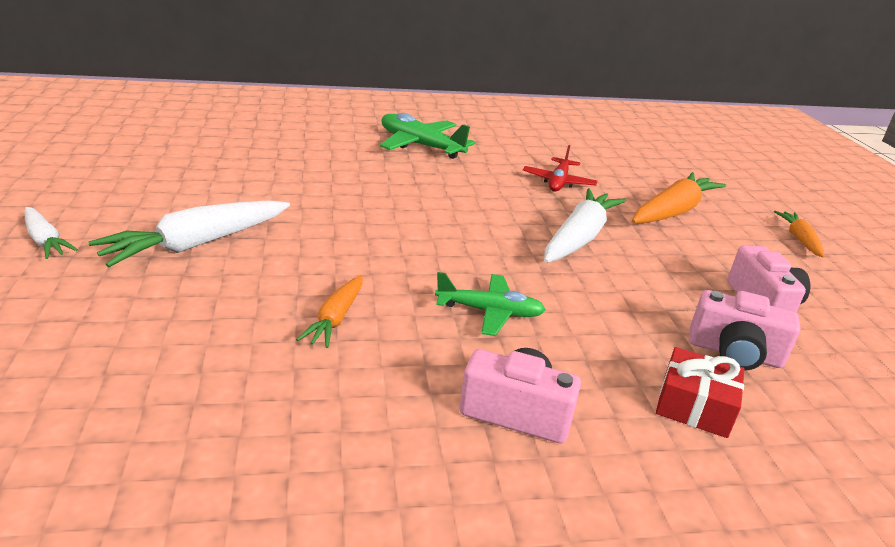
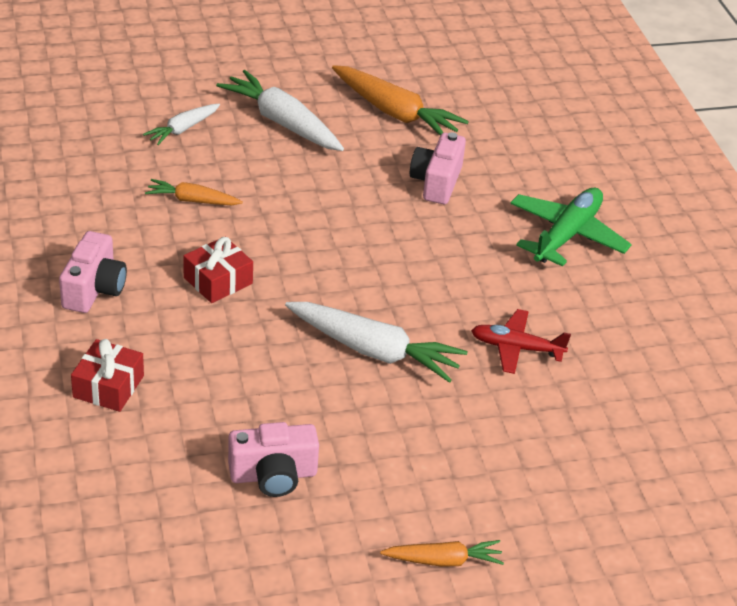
camera: 85 degrees right, 10 degrees up
(45, 240) = (266, 58): white carrot -> white carrot (183, 129)
(490, 312) = (218, 280): green plane -> red gift
(673, 211) = (476, 445): orange carrot -> orange carrot (395, 113)
(734, 353) = (182, 429): pink camera -> pink camera (436, 182)

